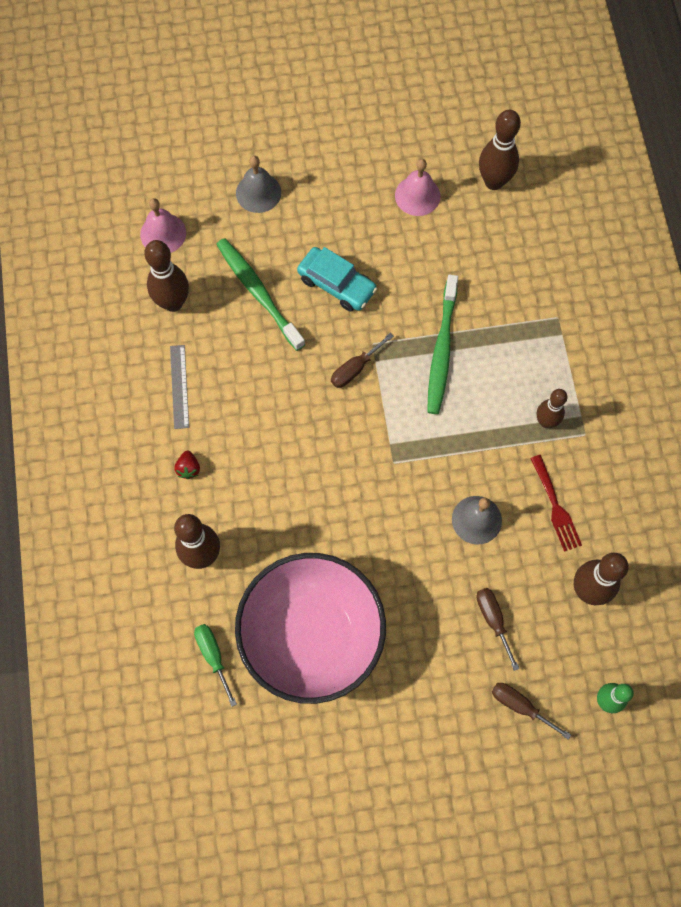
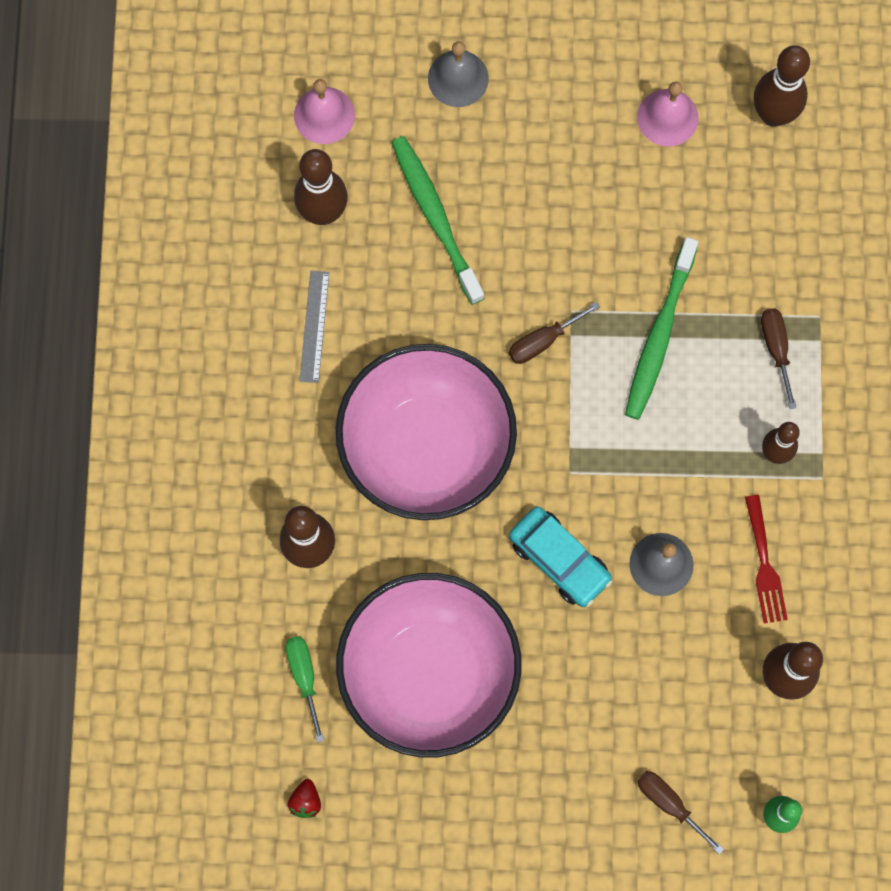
camera: 10 degrees right, 5 degrees up
(188, 468) = (309, 436): red strawberry -> red strawberry (305, 801)
(280, 462) = (426, 447): none -> pink bowl
(337, 284) = (539, 223): turquoise car -> turquoise car (559, 559)
(493, 620) = (657, 693): brown screwdriver -> brown screwdriver (776, 349)

